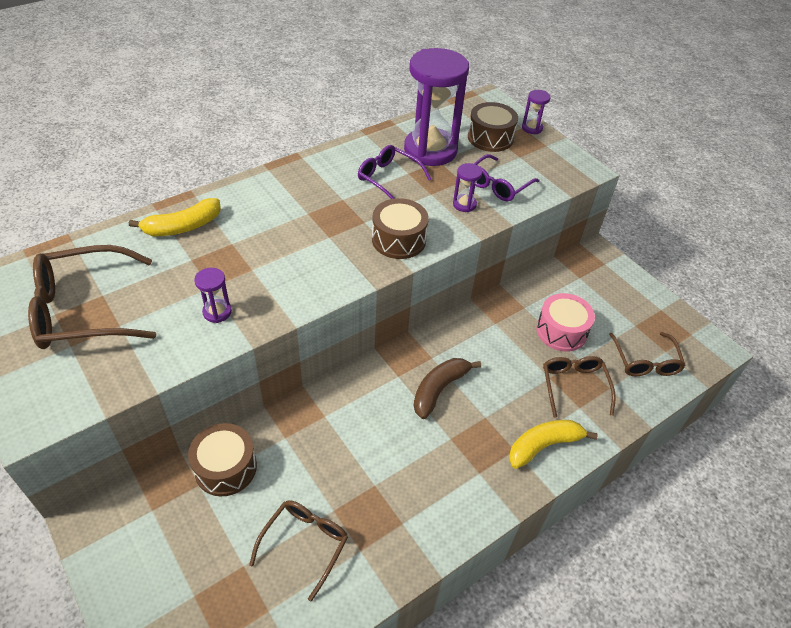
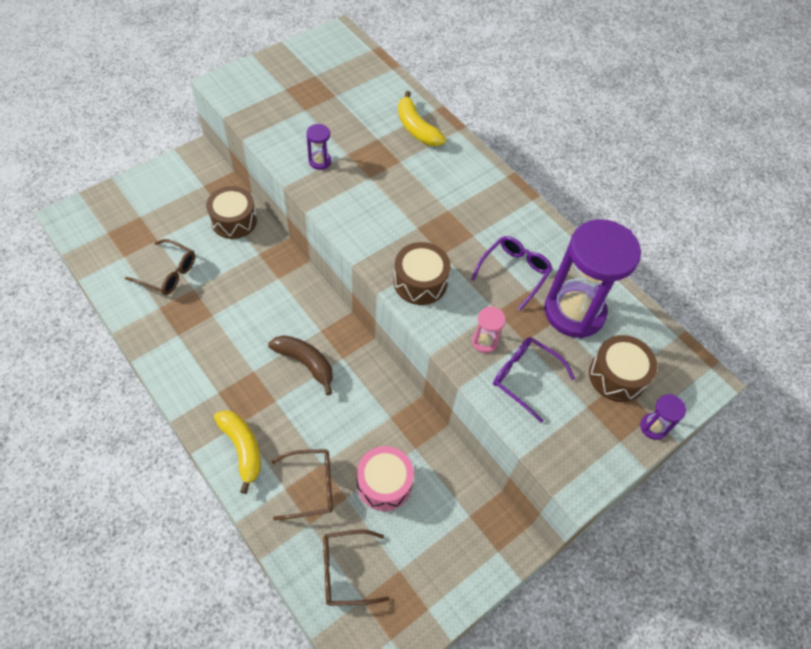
camera: 85 degrees right, 10 degrees up
(84, 310) = (319, 89): brown glasses -> none
(464, 204) = (484, 341): purple hourglass -> pink hourglass

